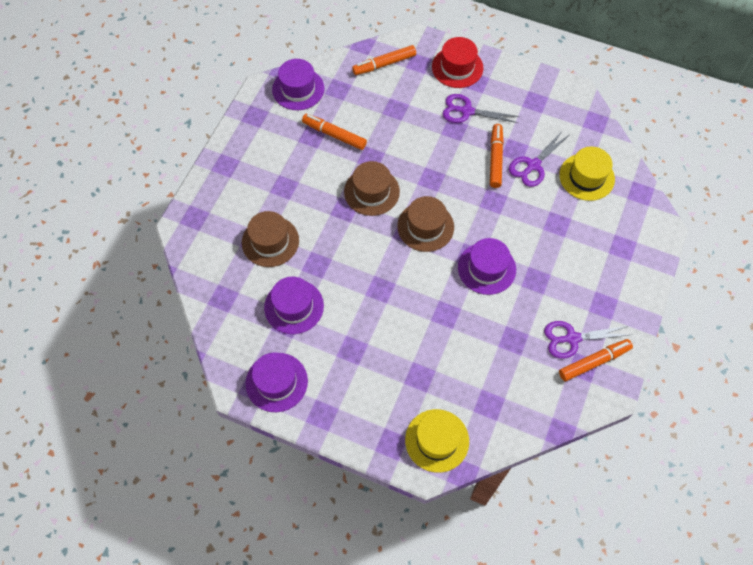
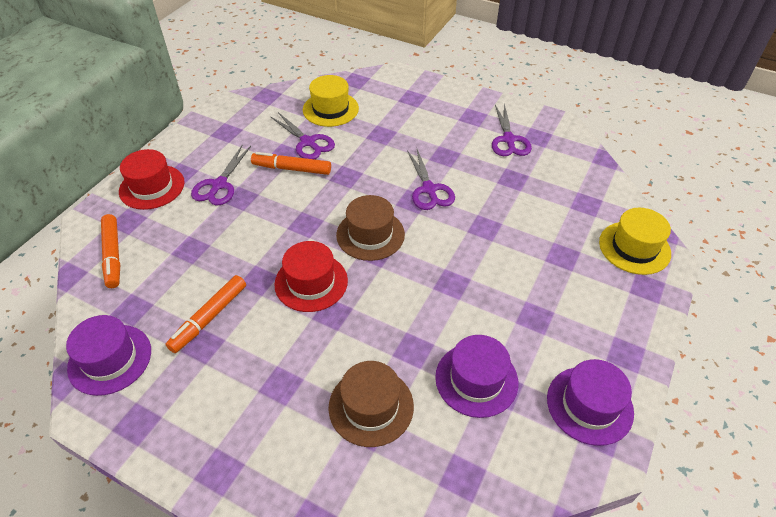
camera: 85 degrees left, 15 degrees down
(371, 191) = (311, 282): brown hat -> red hat
(486, 268) = (429, 189): purple hat -> purple scissors
(594, 362) = (532, 129): orange marker -> none

